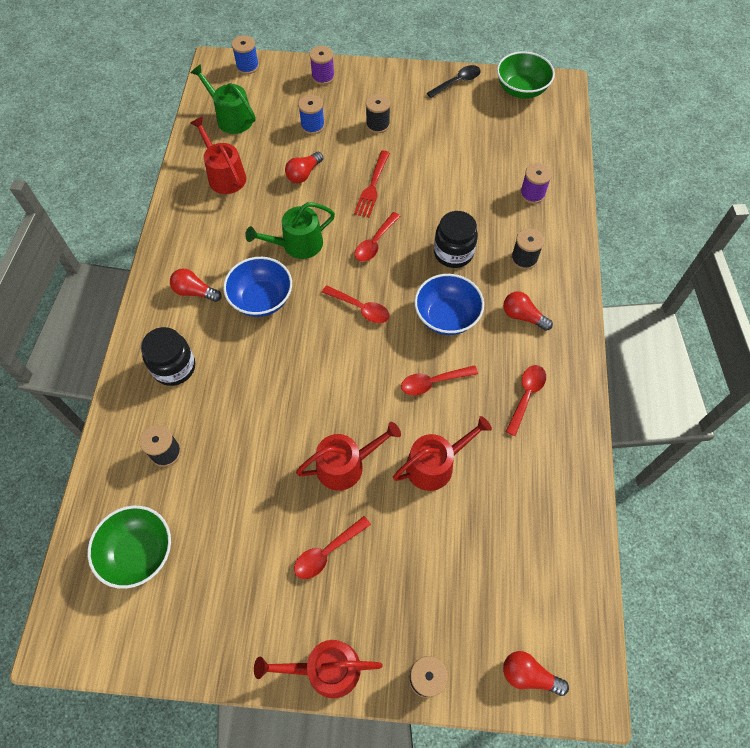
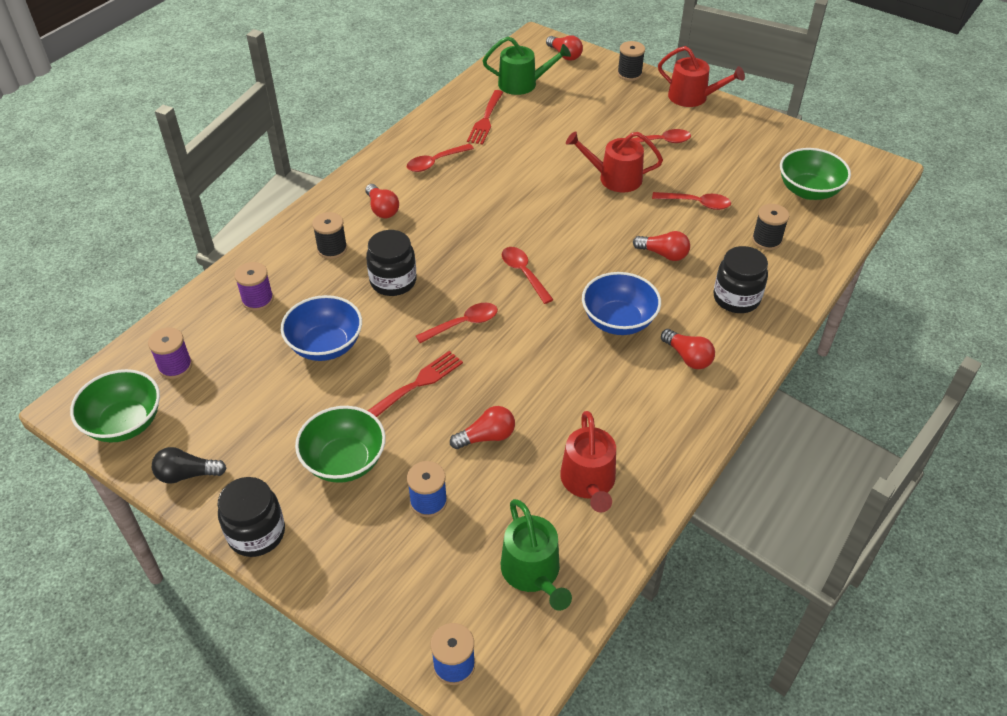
camera: 150 degrees left, 15 degrees down
(255, 386) = (663, 254): none -> red light bulb
(297, 244) = (548, 357): green watering can -> green watering can (522, 84)
(323, 77) = (355, 580): purple spool -> purple spool (175, 366)
(377, 125) = (344, 461): black spool -> green bowl
(392, 74) = (256, 533): none -> black jar
(433, 382) = (502, 198): red spoon -> red spoon (696, 203)
(435, 464) = (544, 153): red watering can -> none
(446, 316) = (449, 235): blue bowl -> blue bowl (325, 345)
(457, 82) = (187, 474): black spoon -> black light bulb
(527, 486) = (485, 120): none -> red fork

